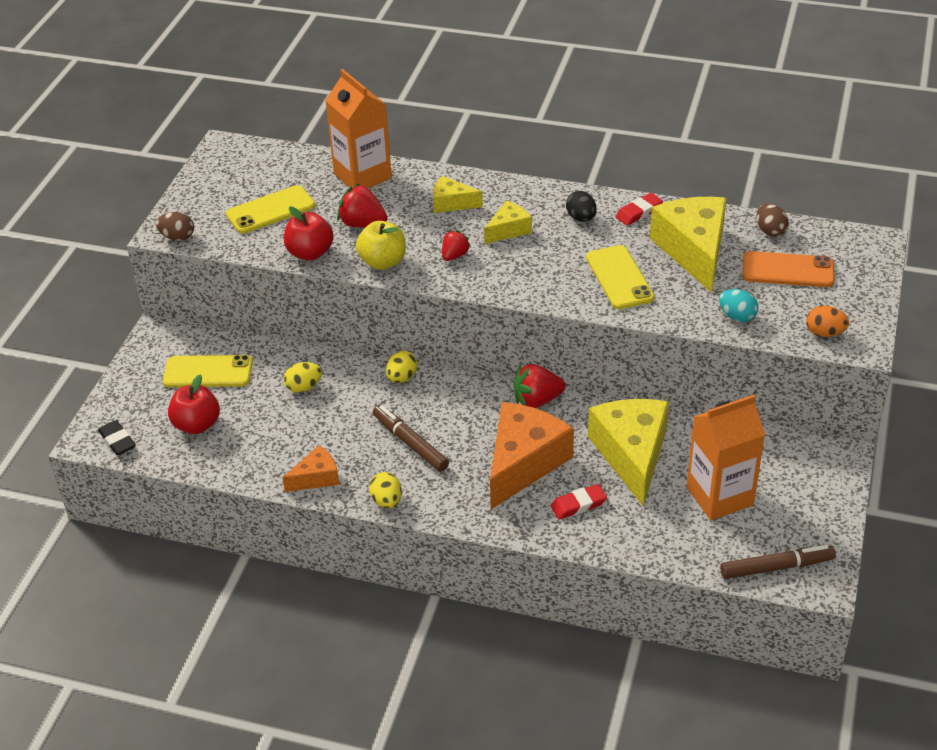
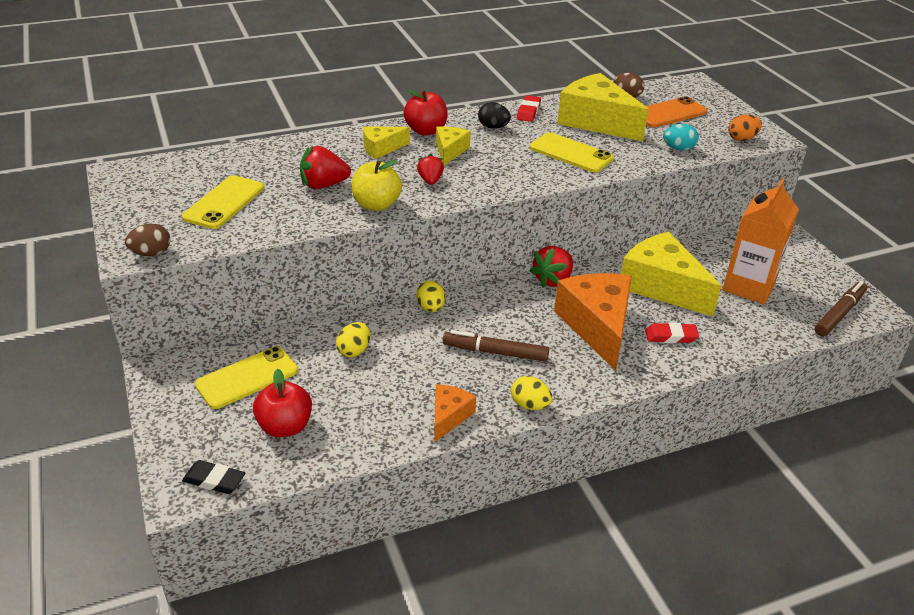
camera: 40 degrees left, 5 degrees down
(310, 253) = (302, 221): red apple -> red apple (426, 131)
(362, 176) = (281, 153): orange carton -> none
(578, 504) = (671, 336): red eraser -> red eraser turned 60 degrees clockwise

